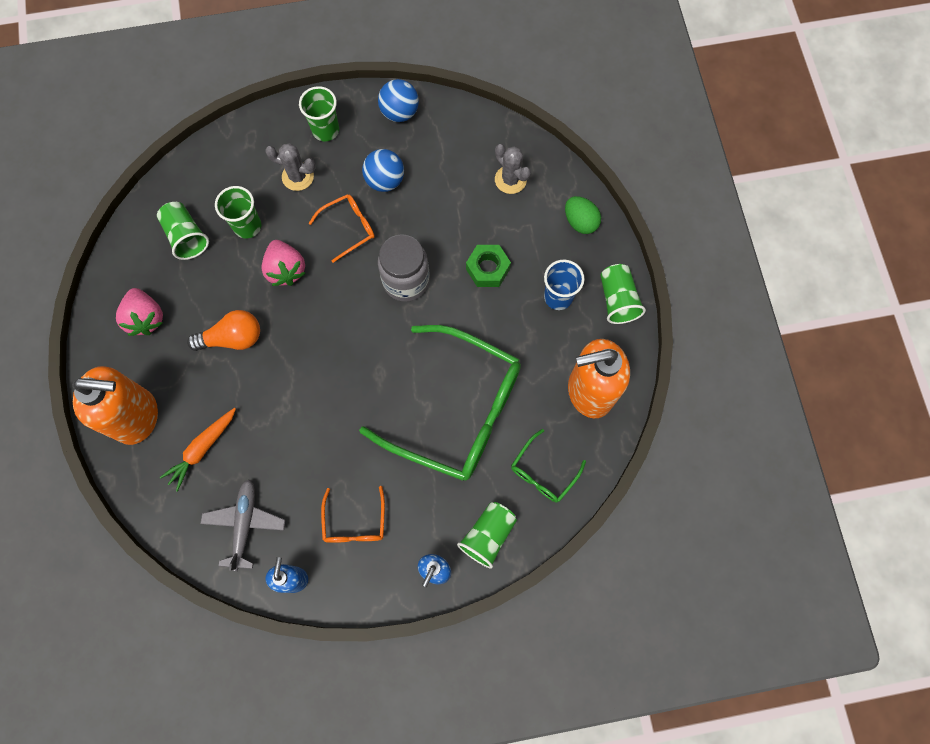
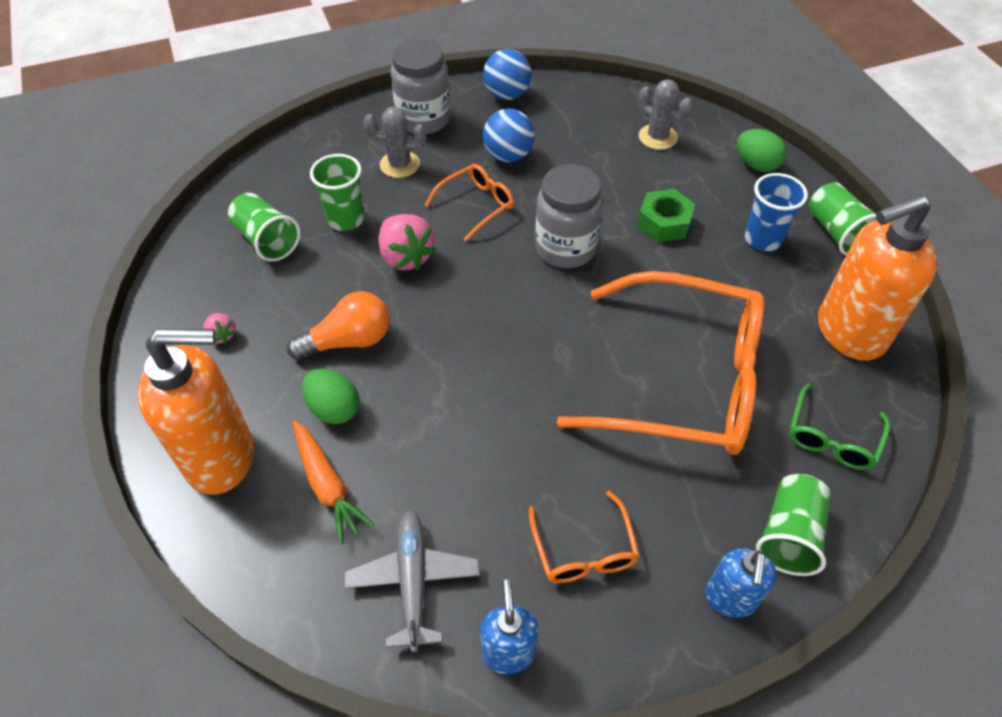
camera: 10 degrees left, 20 degrees down
(146, 318) = (222, 335): pink strawberry -> pink strawberry, size x0.51
(202, 449) = (327, 485): orange carrot -> orange carrot turned 60 degrees counterclockwise
(214, 392) = (334, 409): none -> green egg
(325, 130) = (423, 119): green cup -> grey jar
(456, 410) = (681, 380): green glasses -> orange glasses

